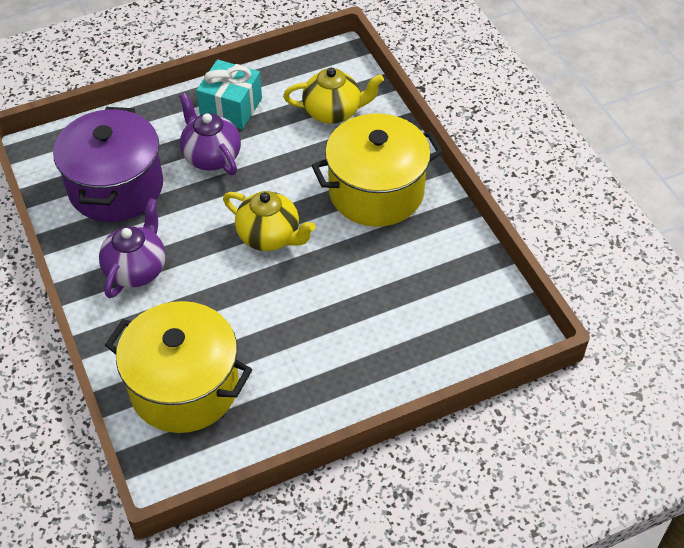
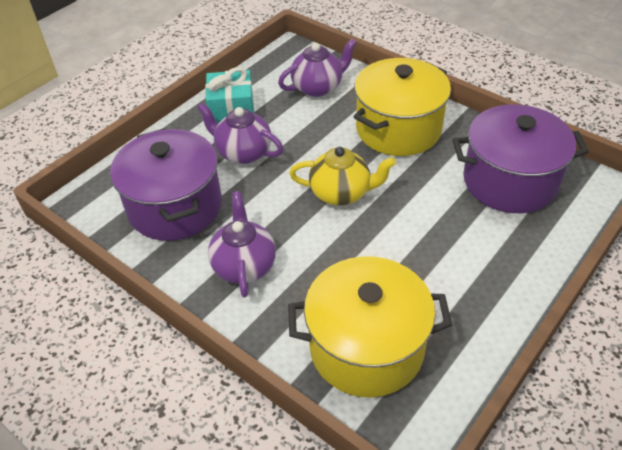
camera: 25 degrees left, 5 degrees down
(333, 112) = (318, 87): yellow teapot -> purple teapot
(438, 293) = (509, 181): none -> purple pot

